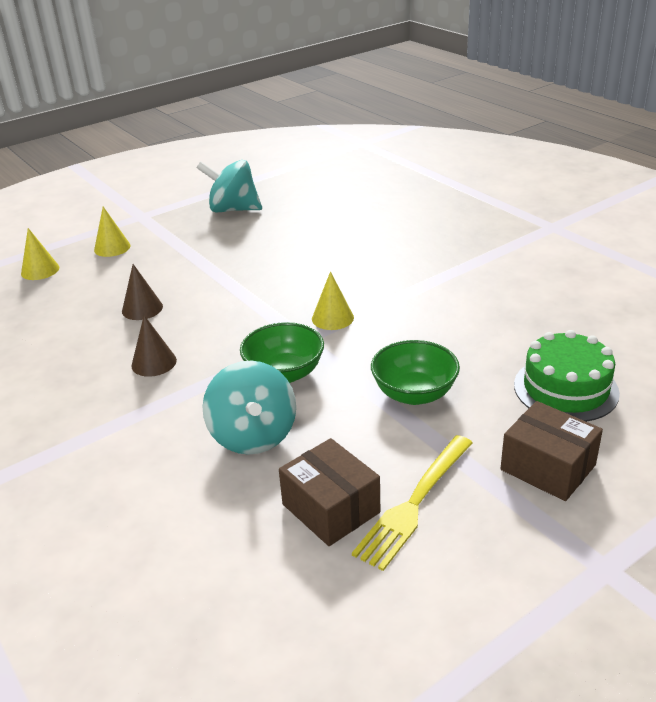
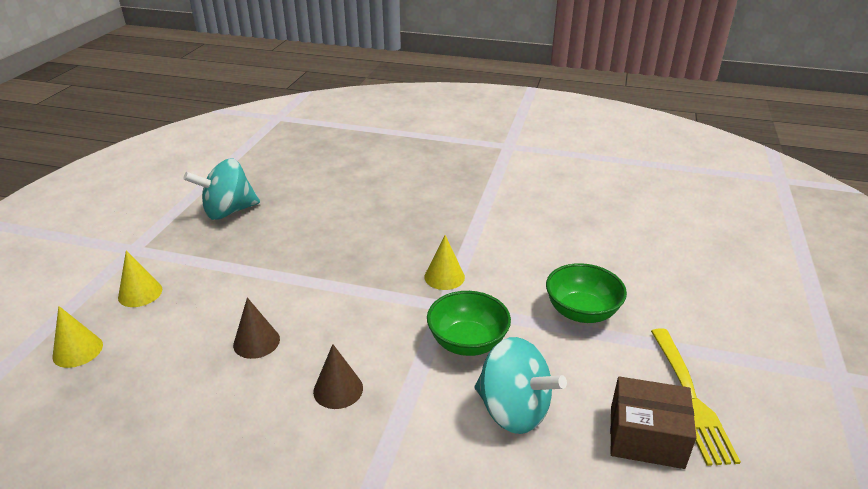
camera: 40 degrees left, 0 degrees up
(548, 467) = (726, 324): brown box -> none
(565, 389) = (664, 262): green cake -> none

